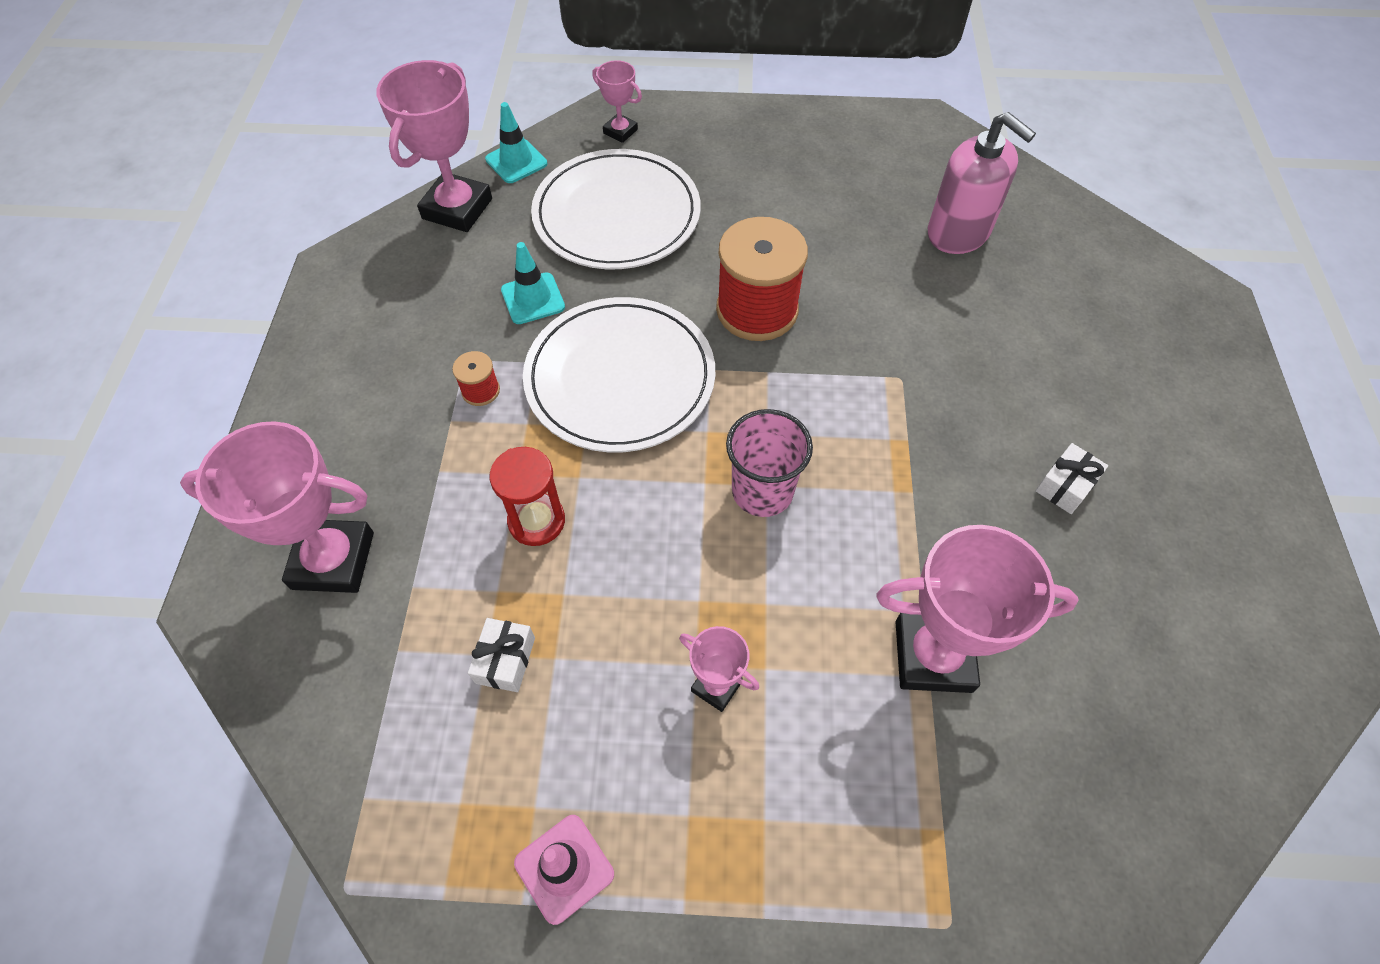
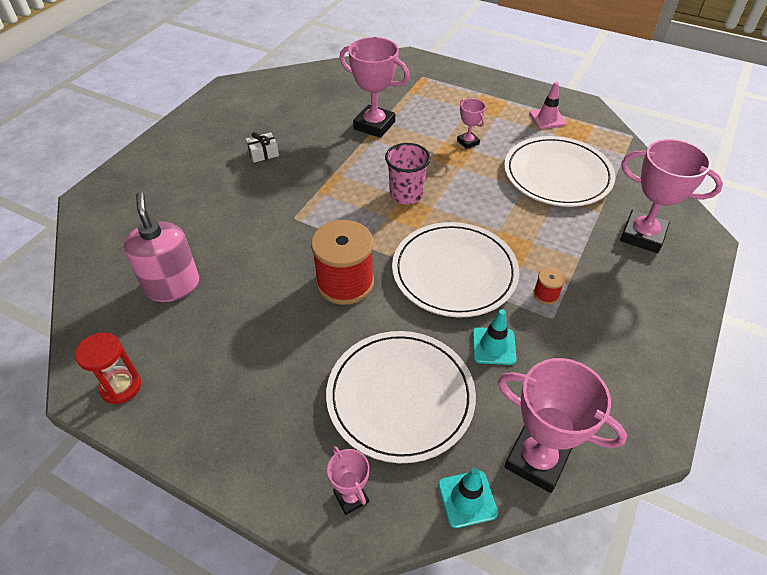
camera: 155 degrees left, 10 degrees down
(457, 209) = (536, 460): pink trophy -> pink trophy turned 75 degrees clockwise
(505, 660) = (557, 175): white gift -> white plate
(536, 521) = (528, 219): red hourglass -> red hourglass (121, 387)

